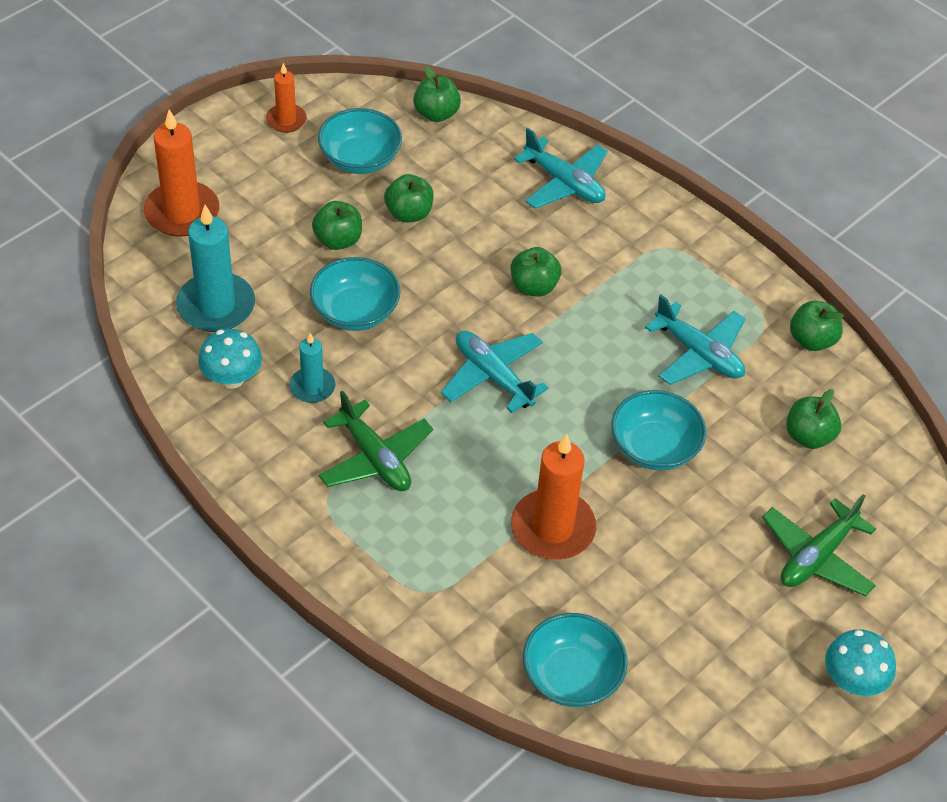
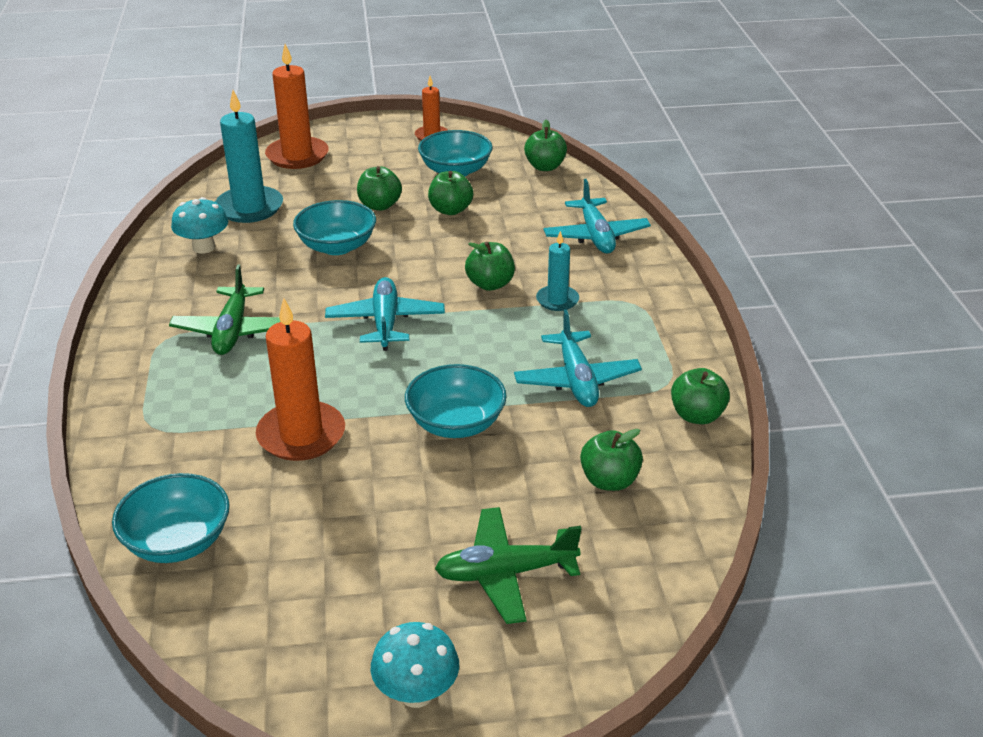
camera: 40 degrees right, 15 degrees down
(312, 387) = (248, 274): turquoise candle -> turquoise candle (557, 300)

